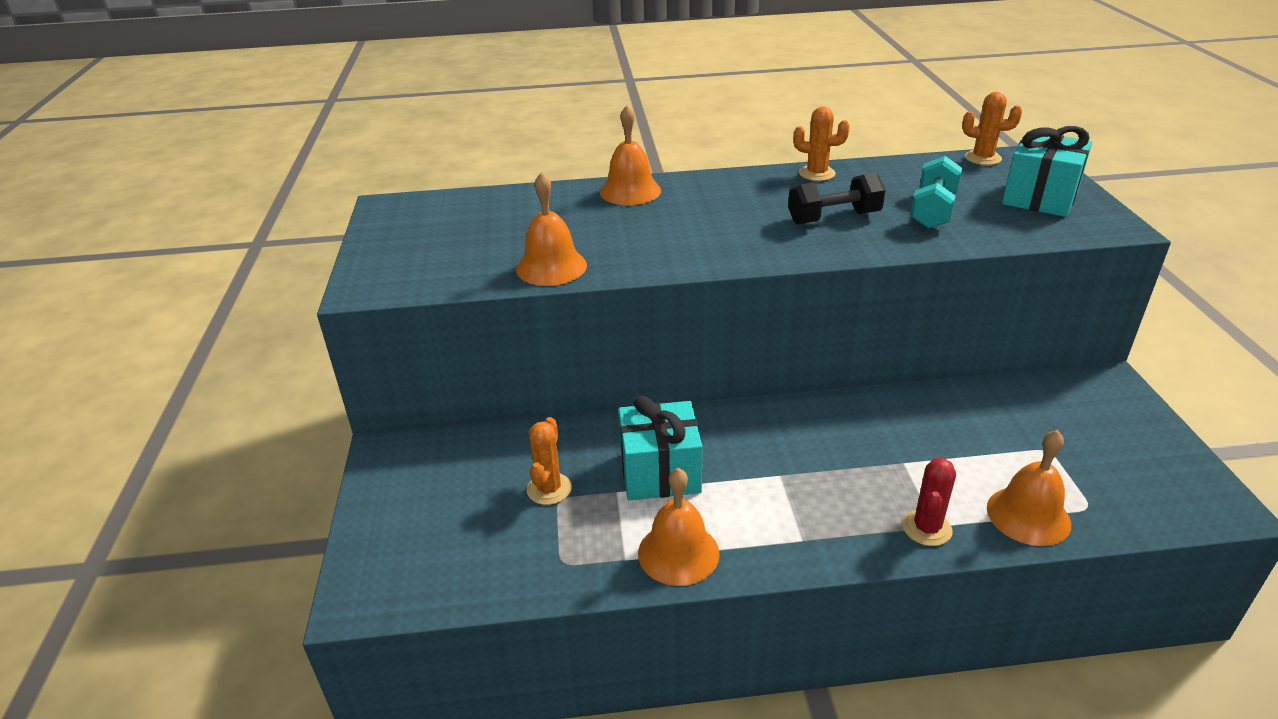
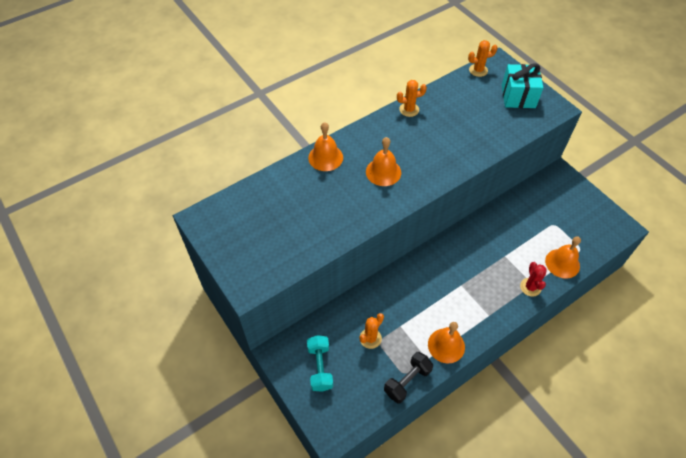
camera: 30 degrees left, 20 degrees up
(549, 489) = (370, 338): orange cactus -> orange cactus turned 60 degrees clockwise
(551, 267) = (331, 234): orange bell -> orange bell (383, 172)
(660, 473) = (412, 307): turquoise gift -> none
(834, 218) = (438, 145): black dumbbell -> black dumbbell (407, 381)
(933, 211) = (478, 123): turquoise dumbbell -> turquoise dumbbell (320, 367)

